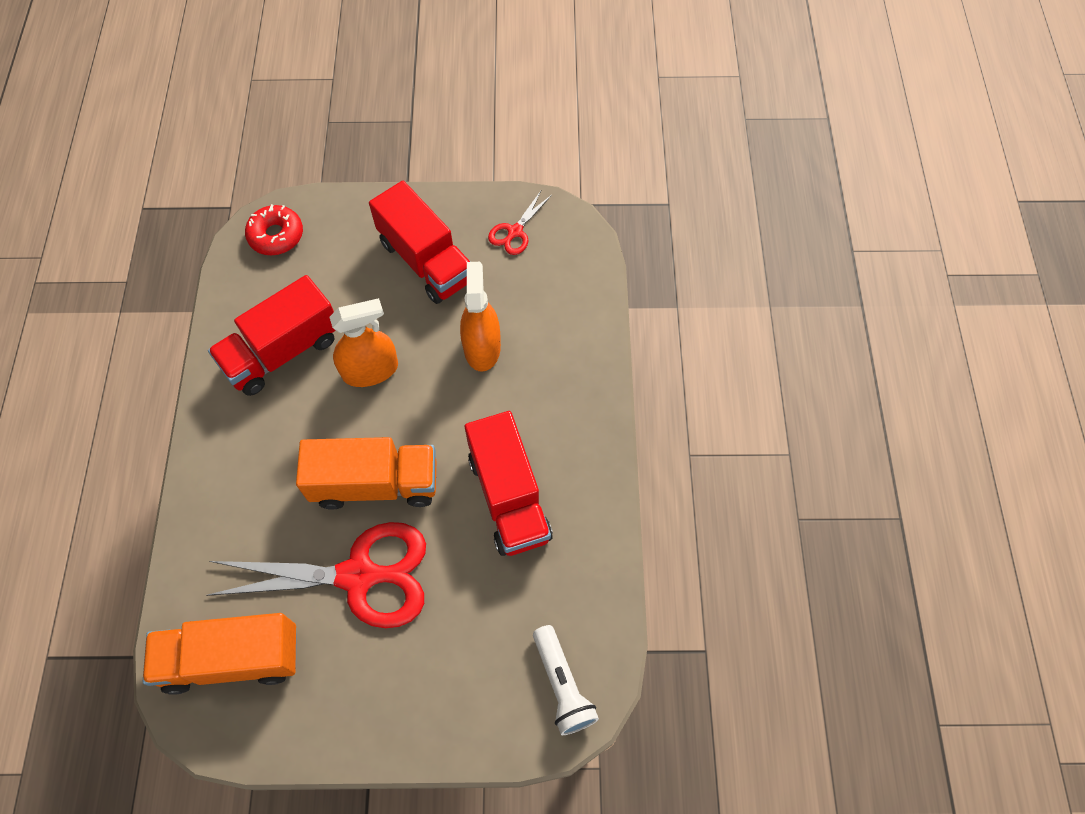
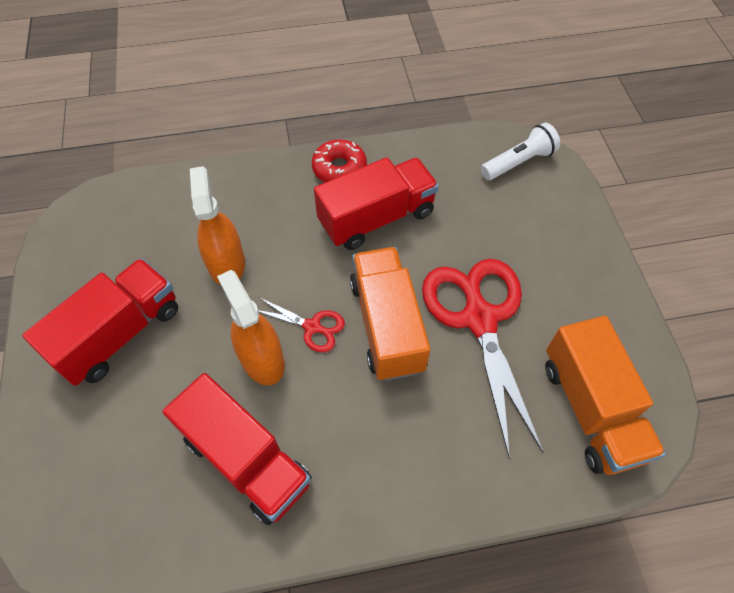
camera: 100 degrees left, 5 degrees down
(276, 235) = (74, 519): red donut -> red donut (339, 168)
(482, 347) = (226, 263): orange spray bottle -> orange spray bottle turned 90 degrees clockwise
(515, 231) = (84, 258): red scissors -> red scissors (312, 327)

